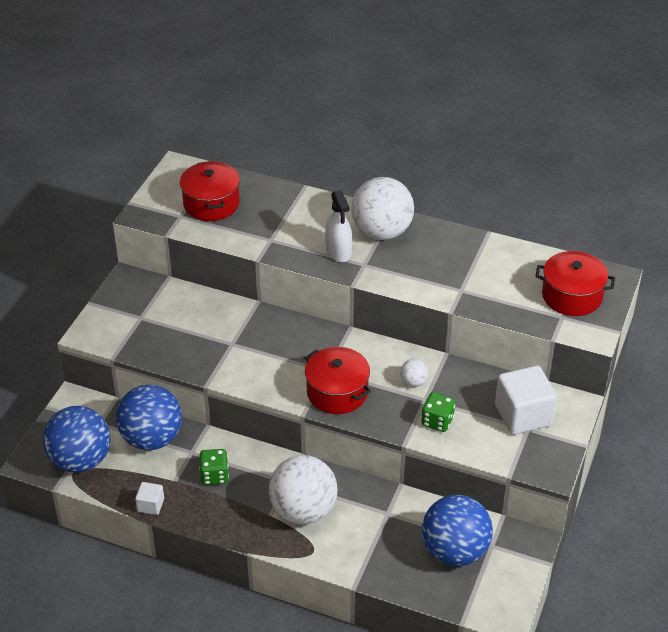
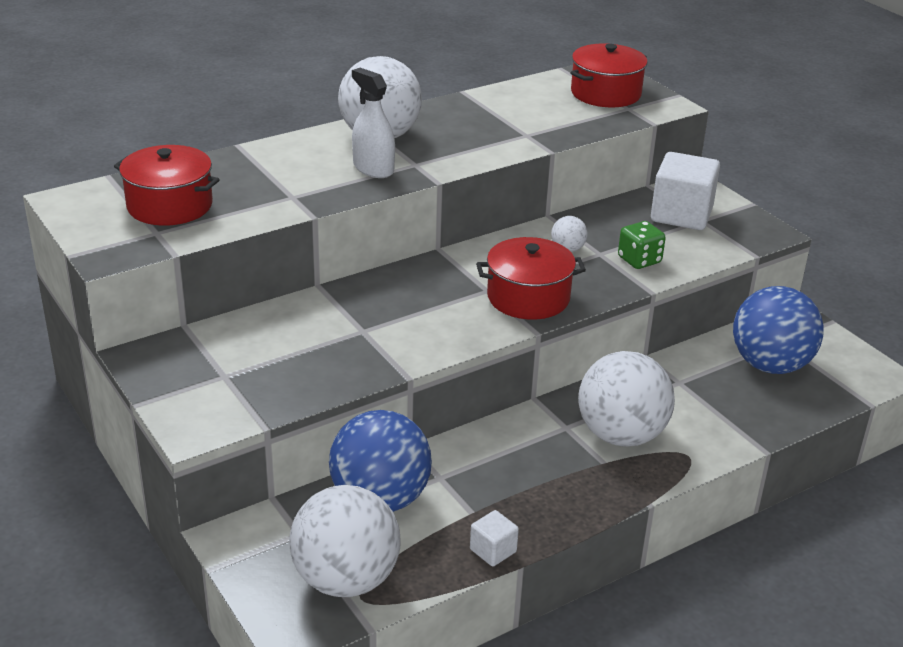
camera: 55 degrees left, 10 degrees down
(80, 460) = (346, 580): blue ball -> white ball
(214, 475) = (498, 476): green dice -> none
(338, 251) = (373, 168): white spray bottle -> white spray bottle turned 150 degrees counterclockwise

